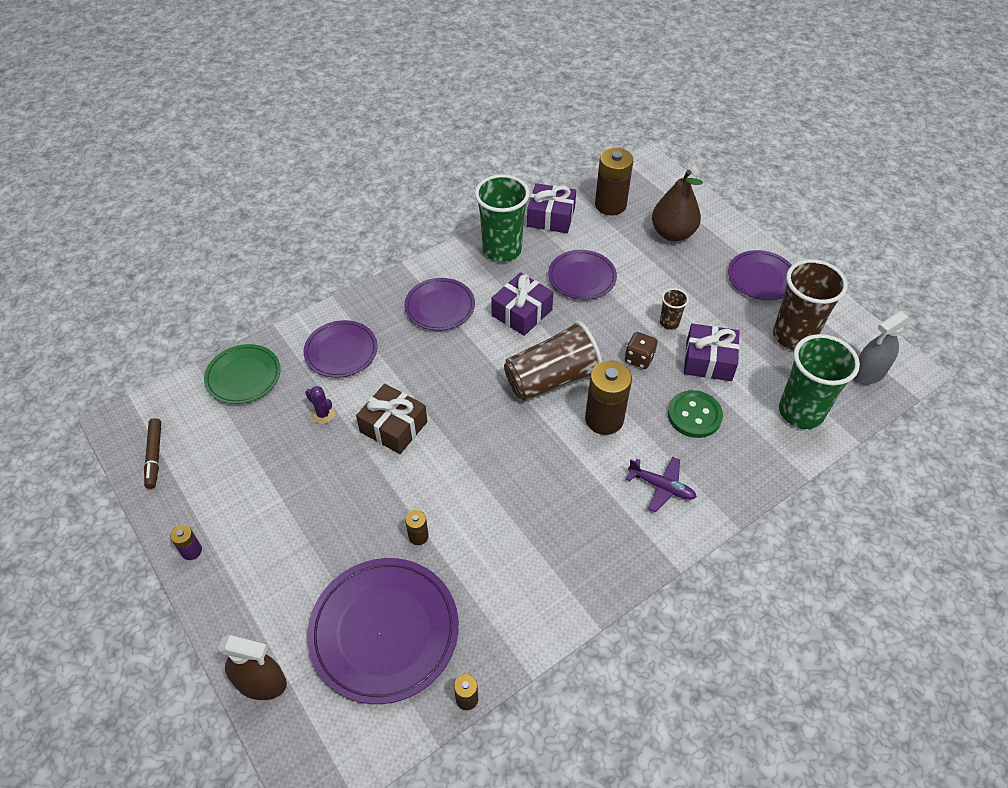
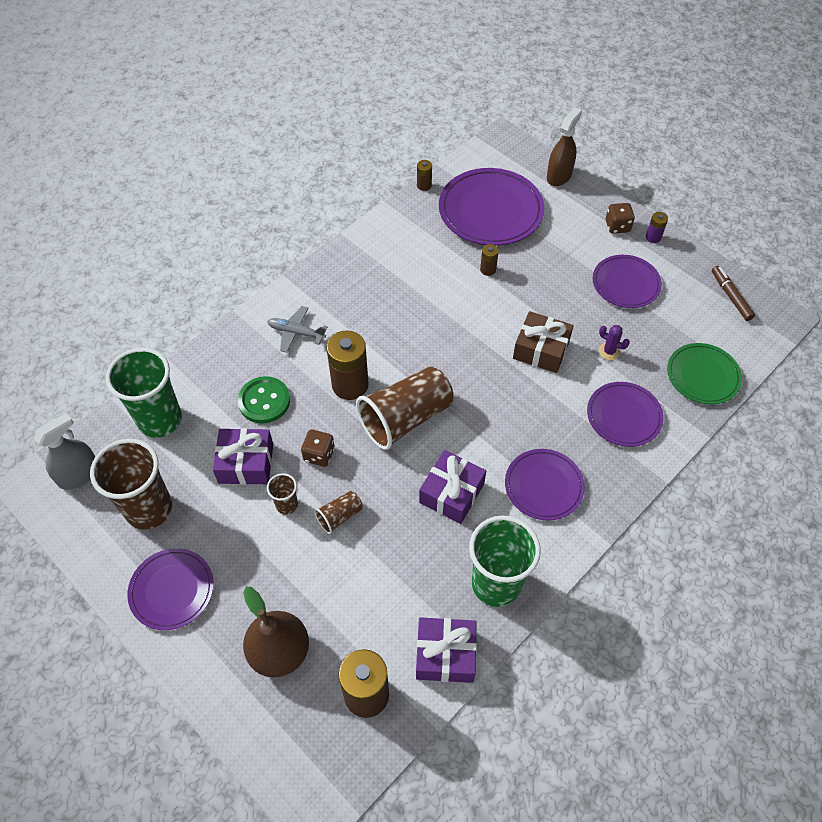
camera: 170 degrees right, 5 degrees up
(227, 576) = (617, 226): none -> brown dice
(261, 683) = (559, 176): brown spray bottle -> brown spray bottle turned 120 degrees clockwise
(582, 277) = (391, 555): purple plate -> purple plate (625, 284)
(622, 309) = (339, 516): none -> brown cup
(662, 487) = (296, 332): purple plane -> grey plane

